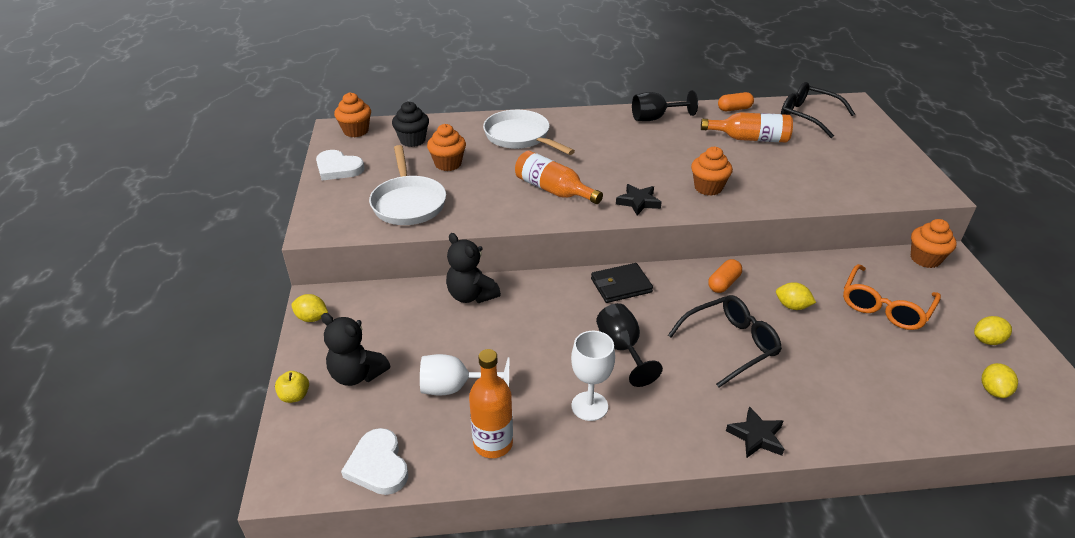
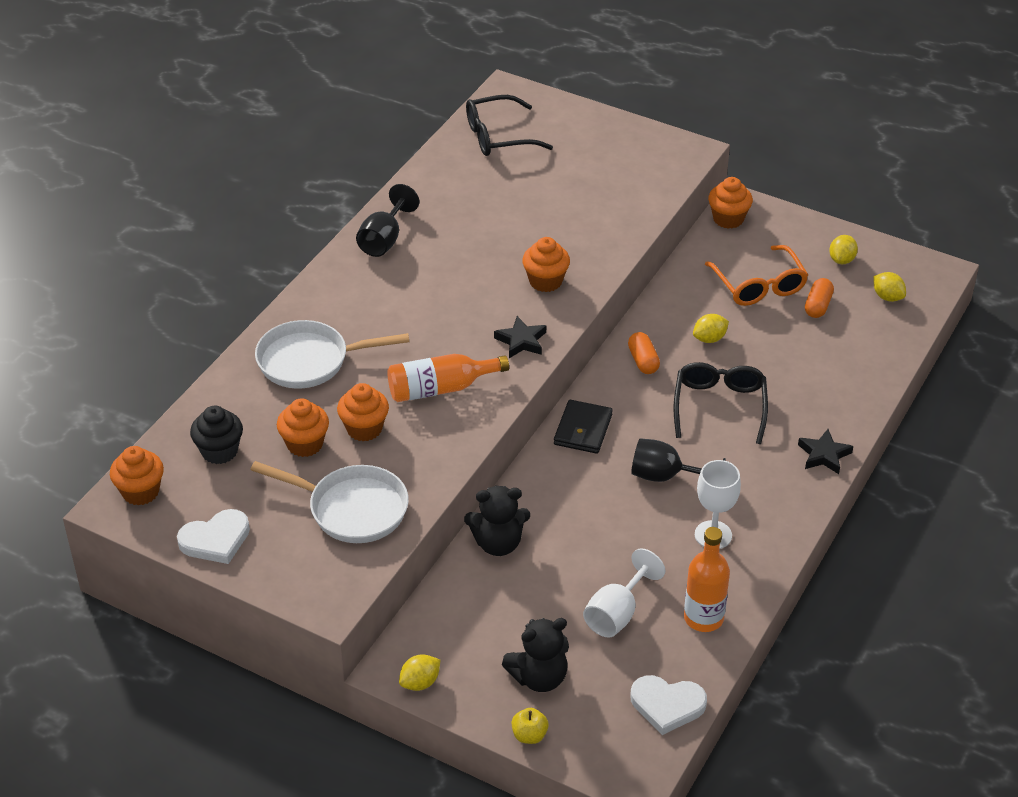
camera: 55 degrees left, 5 degrees up
(484, 178) = (364, 429): none -> orange cupcake
(734, 109) = (430, 174): orange capsule -> orange capsule (818, 306)
(750, 139) = (495, 200): orange bottle -> none

